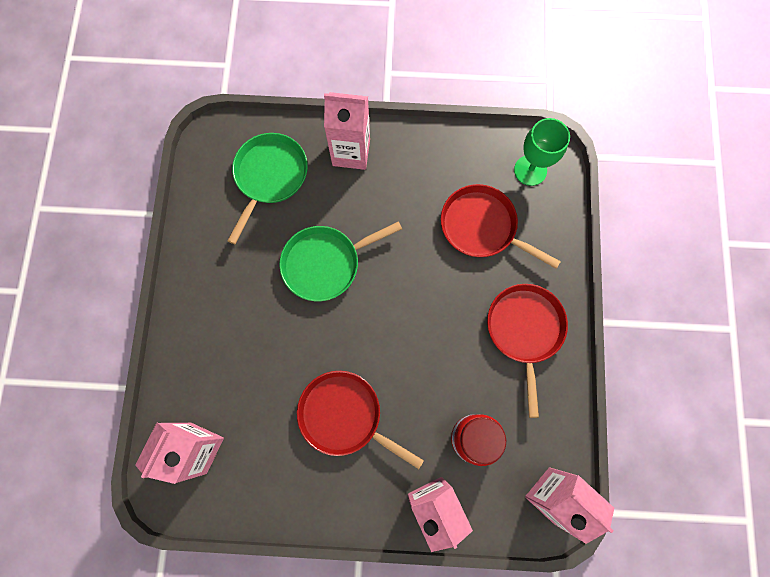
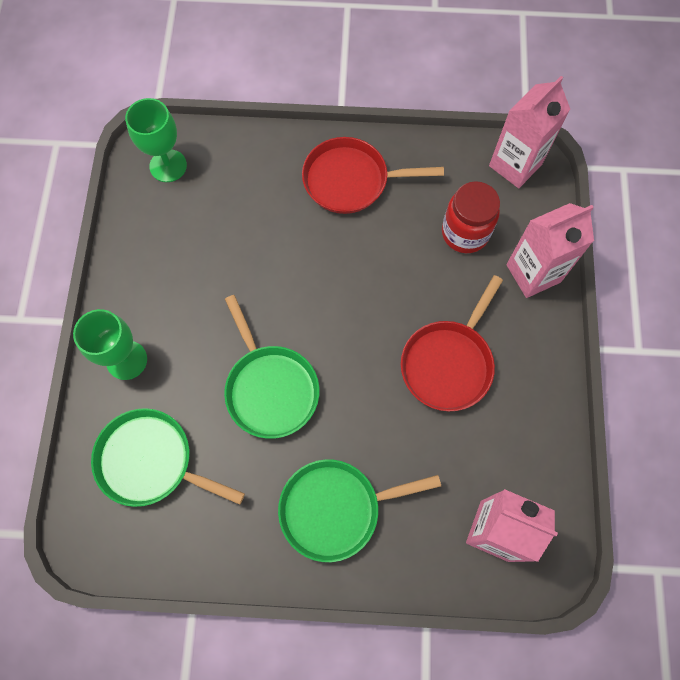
camera: 90 degrees left, 5 degrees down
(225, 317) = (335, 508): none -> green pan
(351, 152) = (126, 360): pink carton -> green goblet
(482, 227) = (232, 217): red pan -> none

